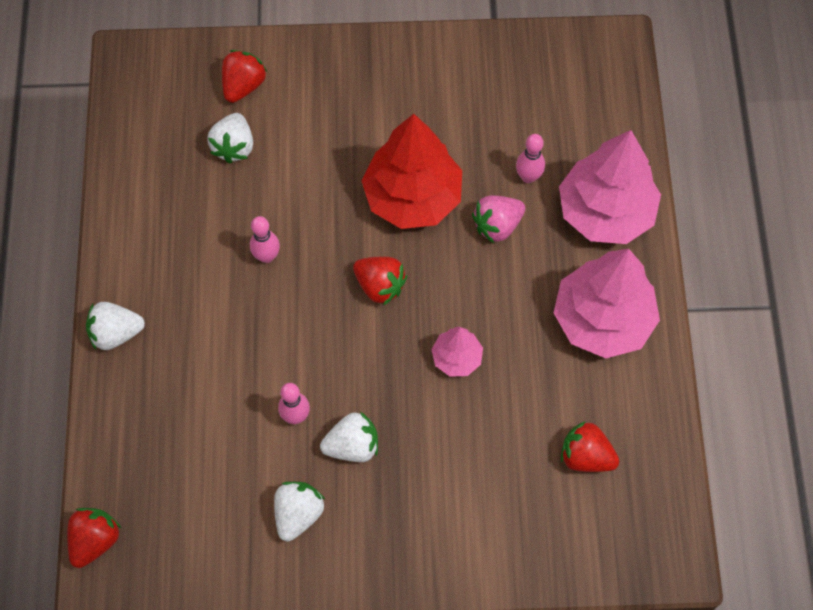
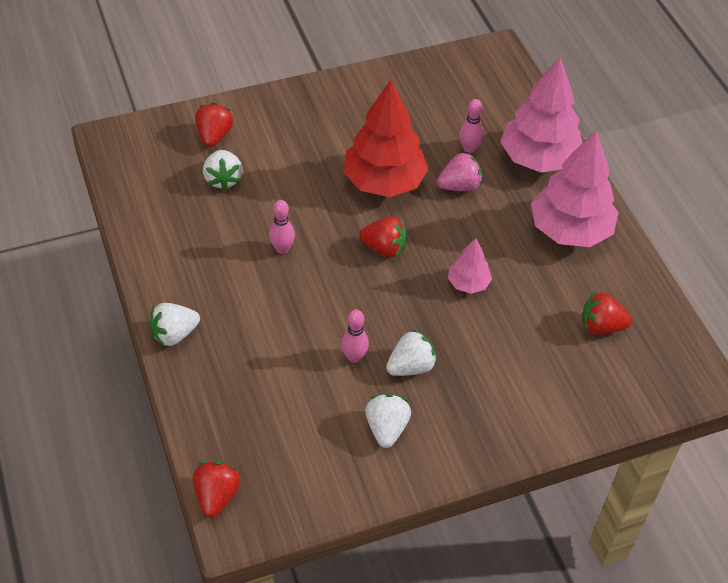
camera: 20 degrees left, 15 degrees down
(497, 225) = (459, 186): pink strawberry -> pink strawberry turned 150 degrees counterclockwise

